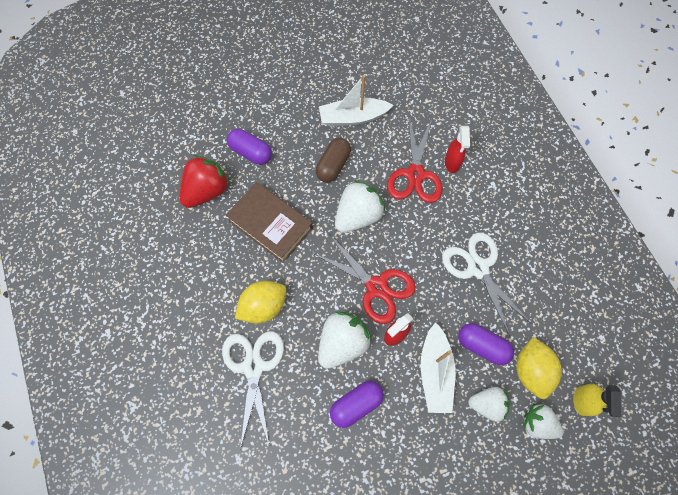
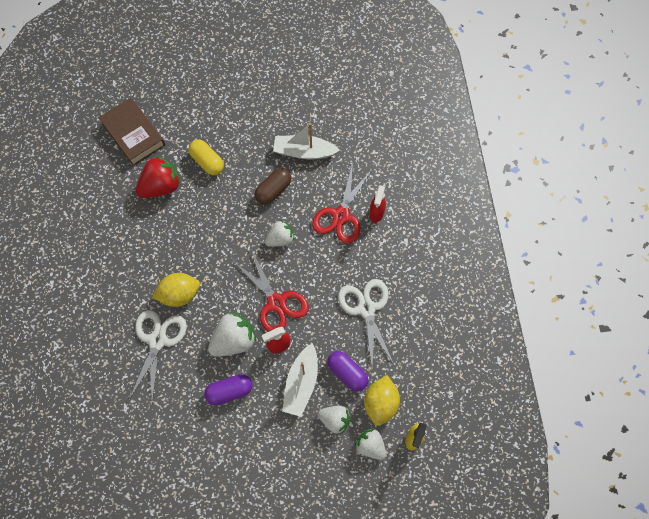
camera: 15 degrees right, 0 degrees up
(251, 152) = (207, 162): purple capsule -> yellow capsule
(270, 225) = (205, 228): brown book -> brown book (133, 134)
(358, 216) = (280, 239): white strawberry -> white strawberry, size x0.64

